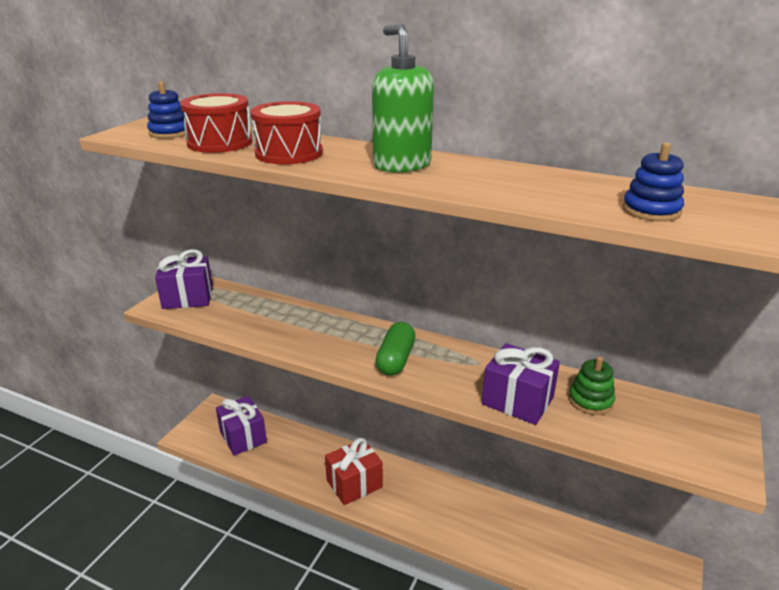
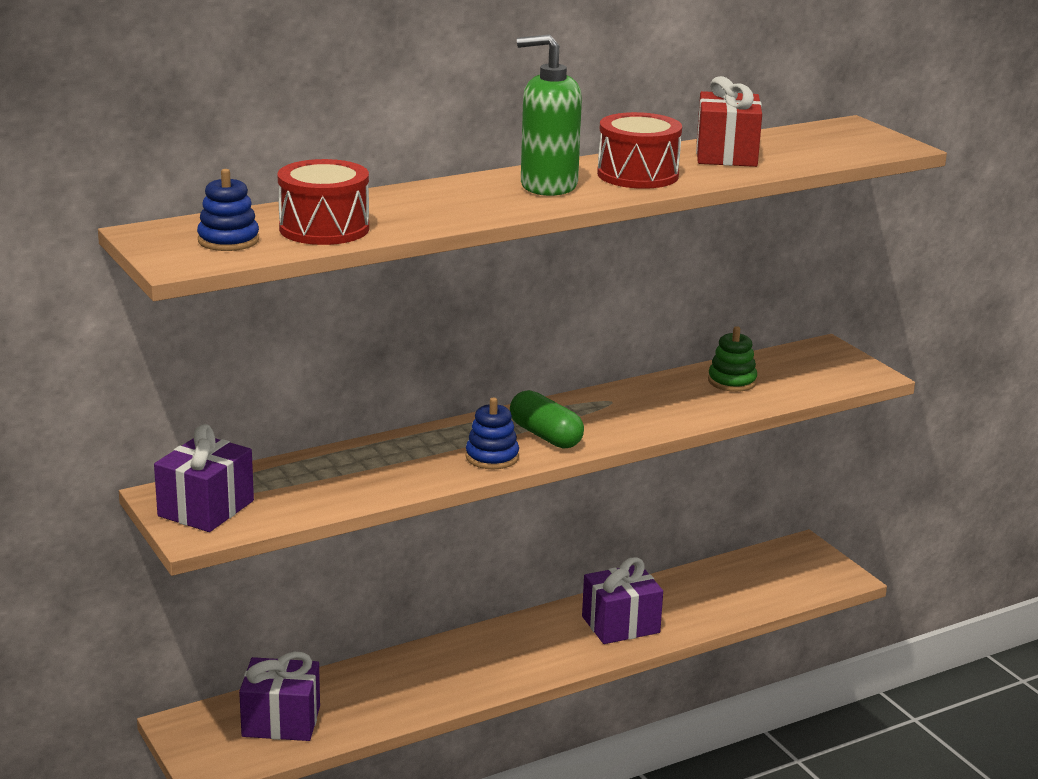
camera: 55 degrees left, 5 degrees down
(289, 153) = (426, 212): red drum -> red drum (637, 175)
(354, 484) = (481, 670): red gift -> red gift (726, 155)
(517, 401) = (690, 409): purple gift -> purple gift (620, 625)
(651, 210) = (786, 156): blue stacking toy -> blue stacking toy (492, 457)

